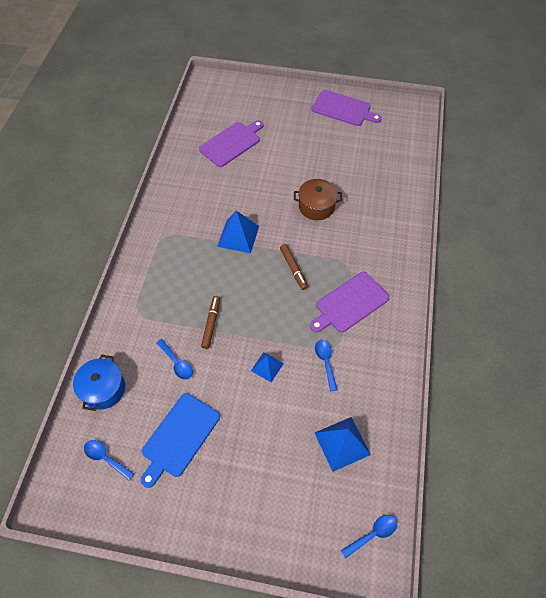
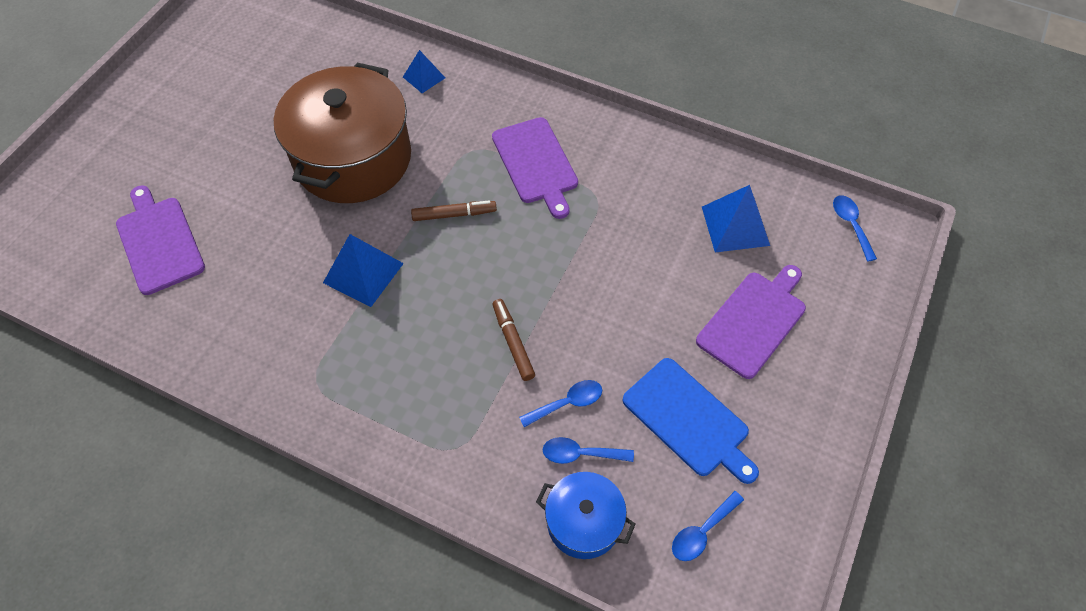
camera: 75 degrees left, 0 degrees up
(211, 324) = (513, 342): brown marker -> brown marker turned 45 degrees clockwise
(267, 367) = (606, 284): blue pyramid -> blue pyramid (424, 77)
(316, 206) = (353, 158): brown pot -> brown pot, size x2.01
(325, 362) = (617, 214): blue spoon -> blue spoon (581, 454)
(343, 109) = (176, 75): purple cutting board -> purple cutting board (753, 321)

